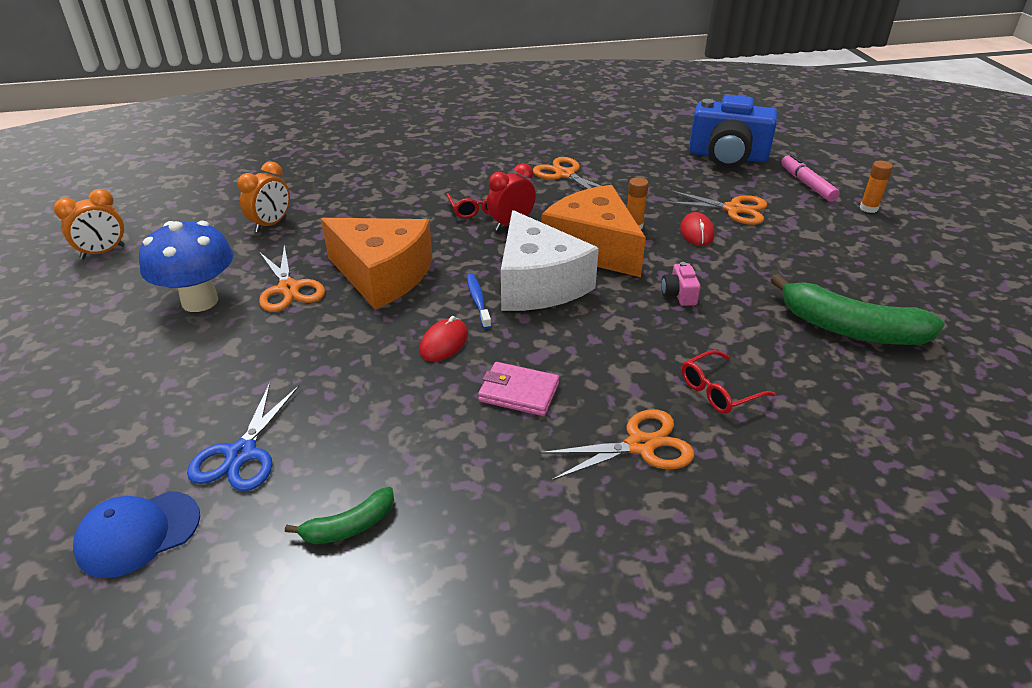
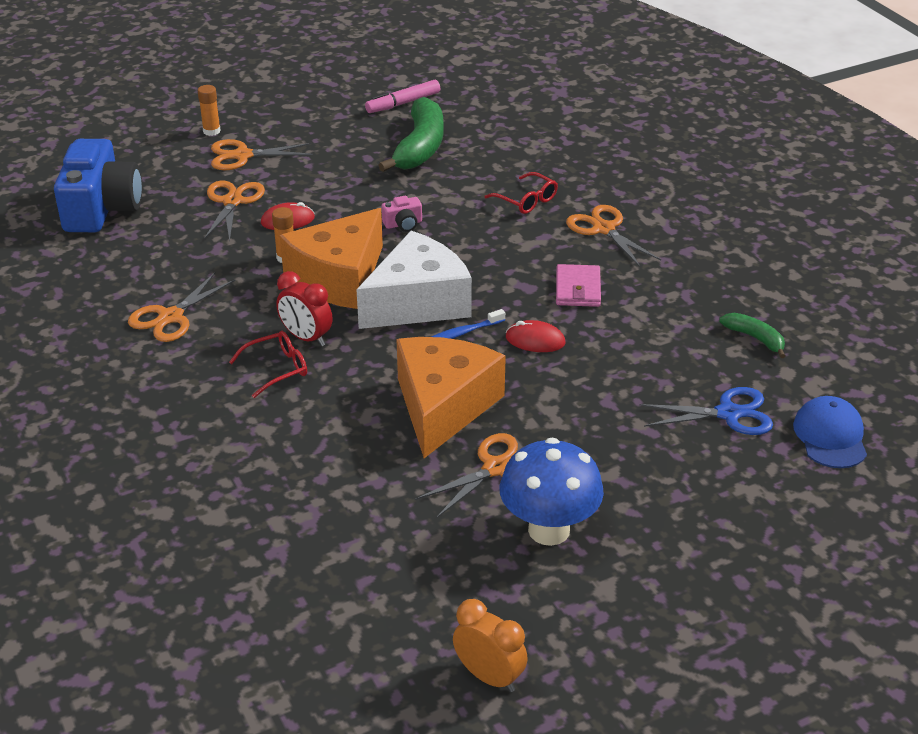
camera: 105 degrees left, 0 degrees up
(138, 533) = (830, 436): blue cap -> blue cap turned 135 degrees counterclockwise
(271, 224) = (365, 535): orange clock -> none
(807, 184) = (165, 161): pink marker -> pink marker (403, 103)
(820, 220) = (242, 156): none -> orange scissors

